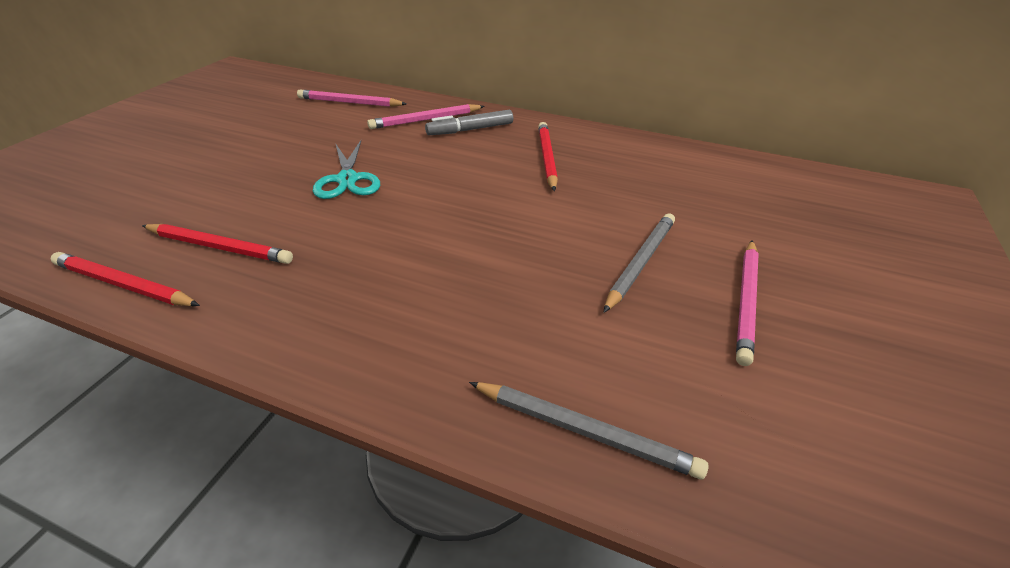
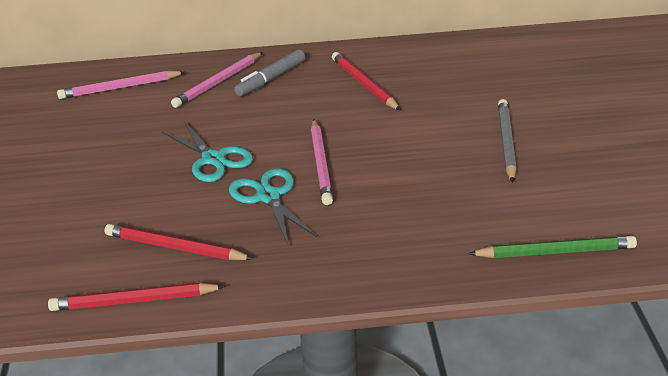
camera: 25 degrees left, 5 degrees down
(220, 247) = (175, 247): red pencil -> red pencil turned 150 degrees counterclockwise
(351, 230) = (268, 197): none -> turquoise scissors
(585, 431) = (555, 252): grey pencil -> green pencil
(746, 302) = (592, 144): pink pencil -> pink pencil (321, 164)

